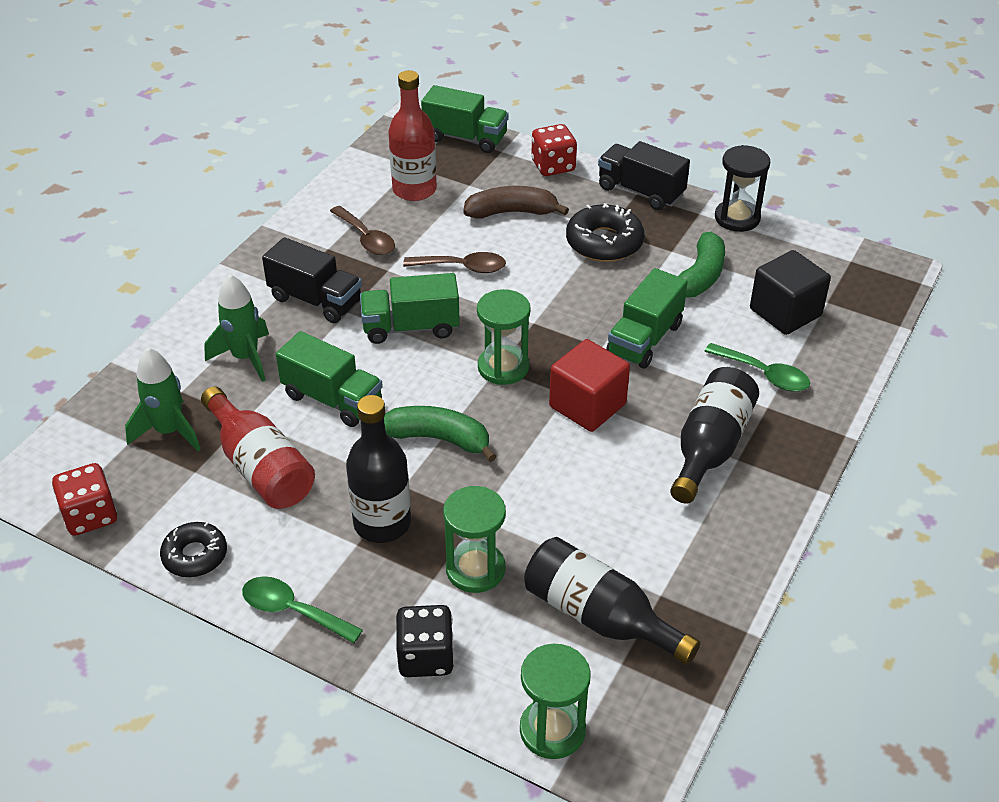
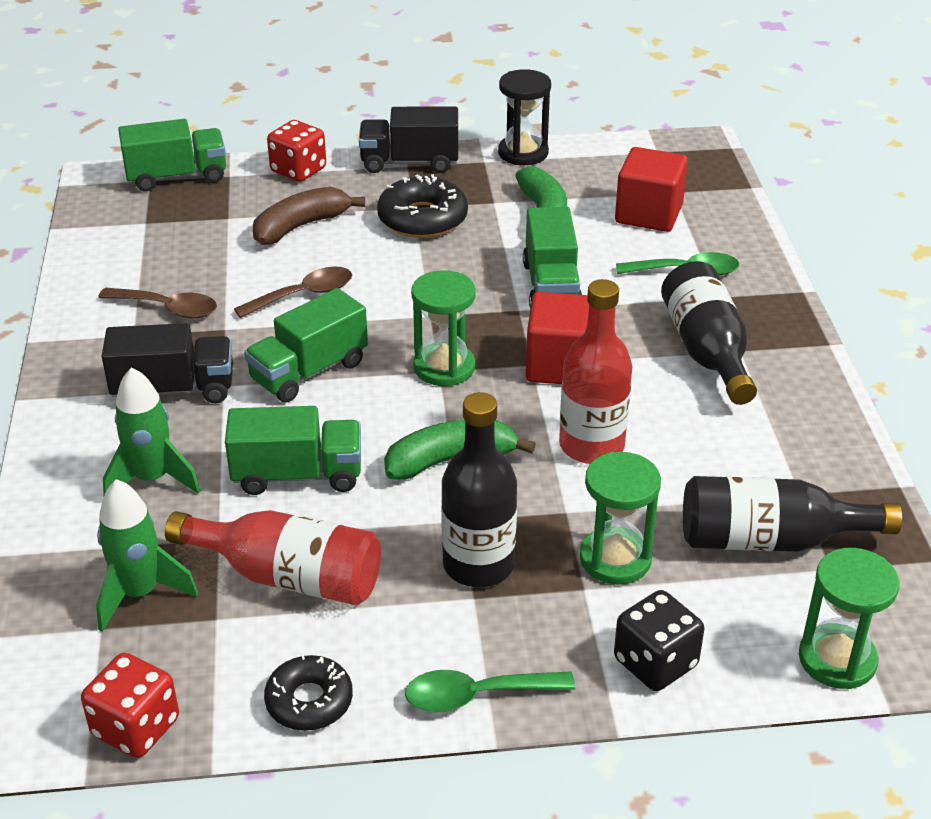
camera: 35 degrees left, 5 degrees down
(414, 190) = (172, 243): red bottle -> red bottle (591, 445)
(785, 312) = (648, 214): black cube -> red cube

